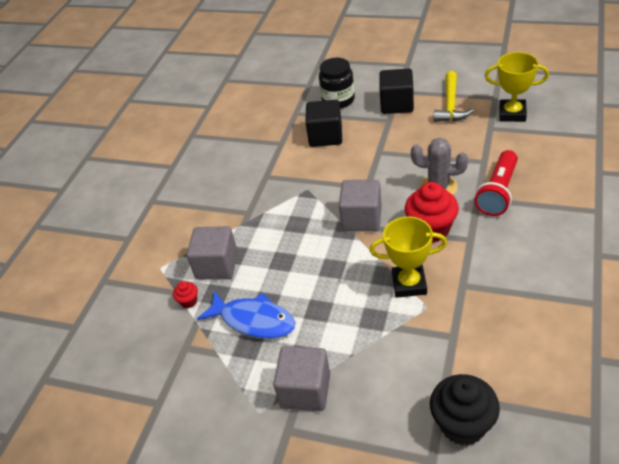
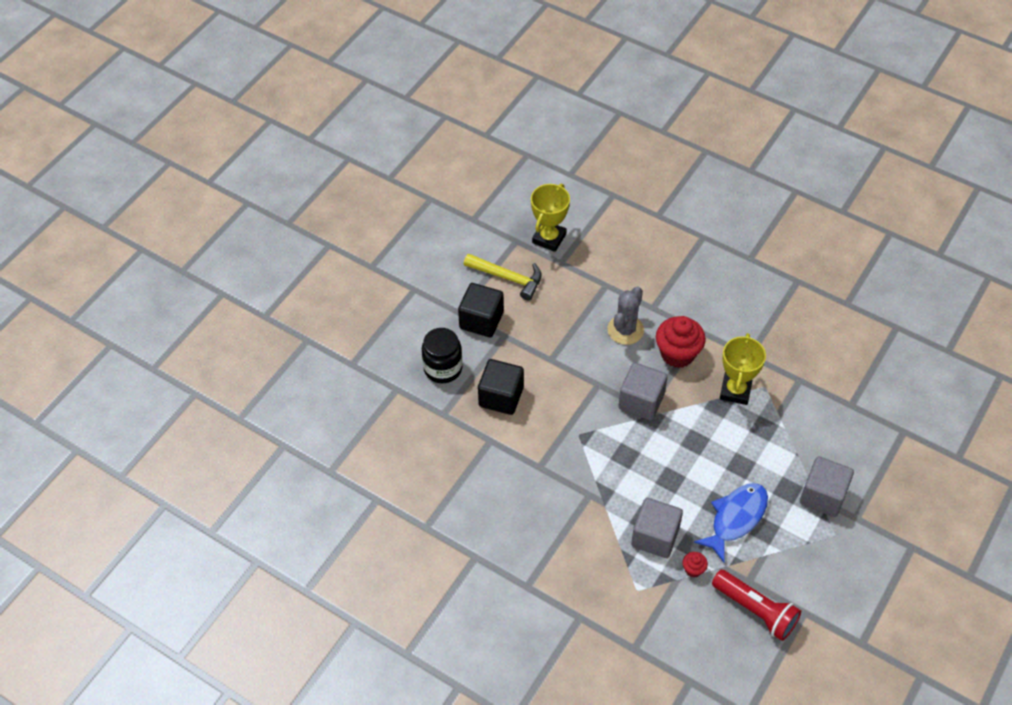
camera: 80 degrees left, 10 degrees up
(462, 425) = (880, 402): black cupcake -> none
(498, 192) = (652, 290): red flashlight -> red flashlight (756, 610)

